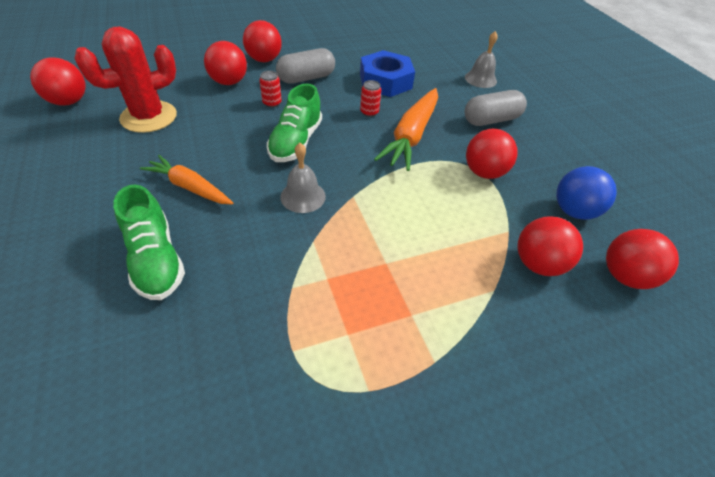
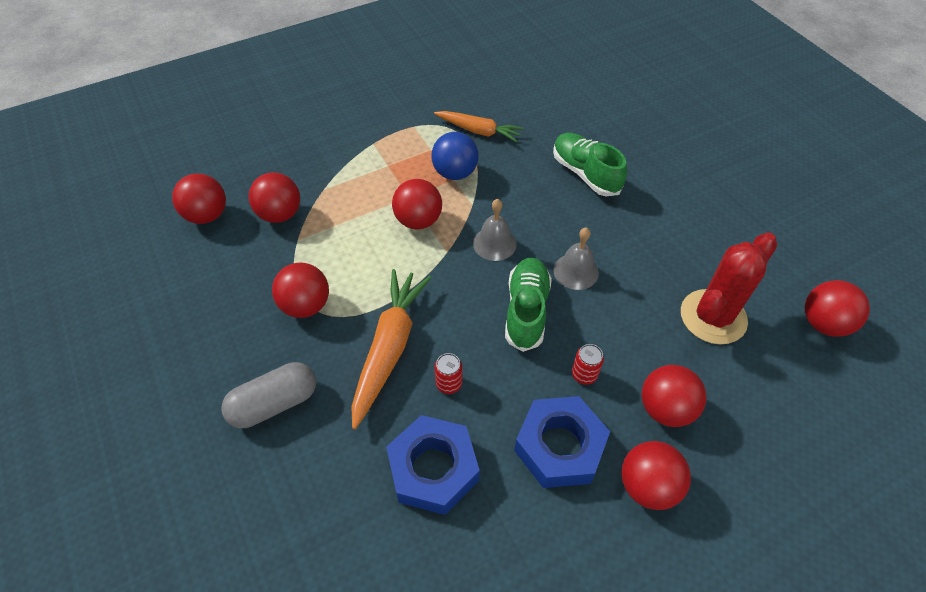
camera: 175 degrees right, 5 degrees up
(190, 187) = (602, 235): orange carrot -> orange carrot (478, 131)
(306, 78) = (559, 447): grey capsule -> blue nut
(378, 231) = (418, 221): none -> red ball
(480, 79) = (266, 518): grey bell -> grey bell (576, 271)
(573, 211) = (222, 272): blue ball -> blue ball (455, 173)

